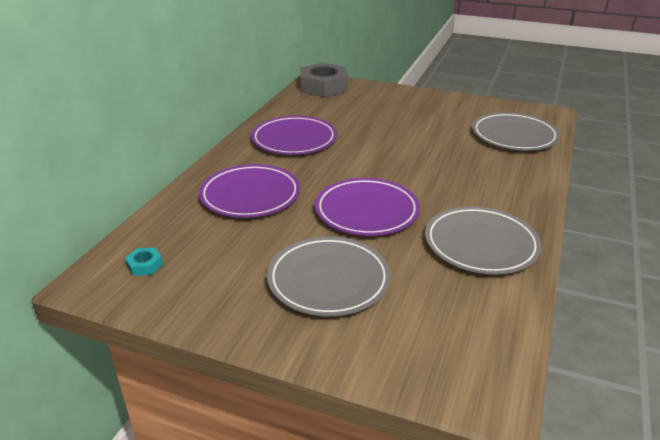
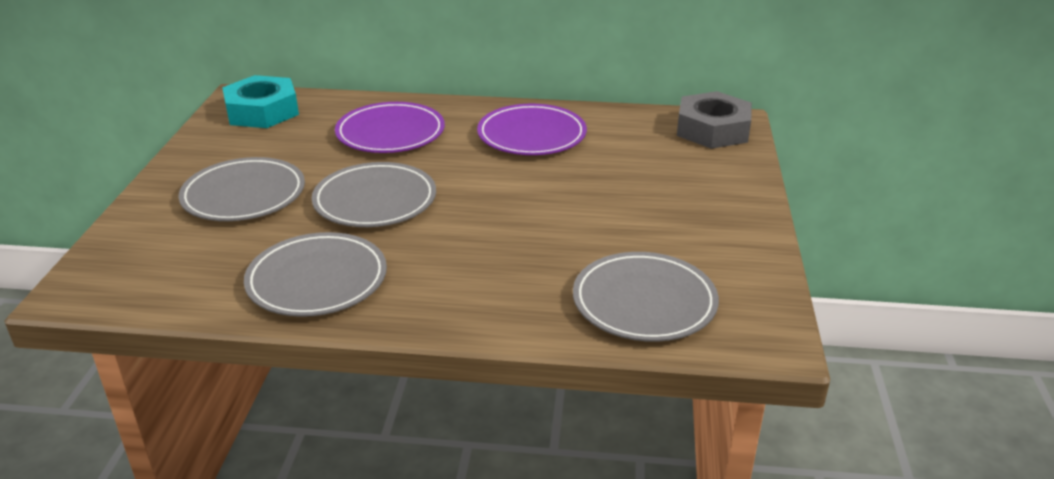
camera: 75 degrees right, 0 degrees up
(145, 265) = (262, 111): turquoise nut -> turquoise nut, size x2.47
(366, 211) = (375, 200): purple plate -> grey plate

